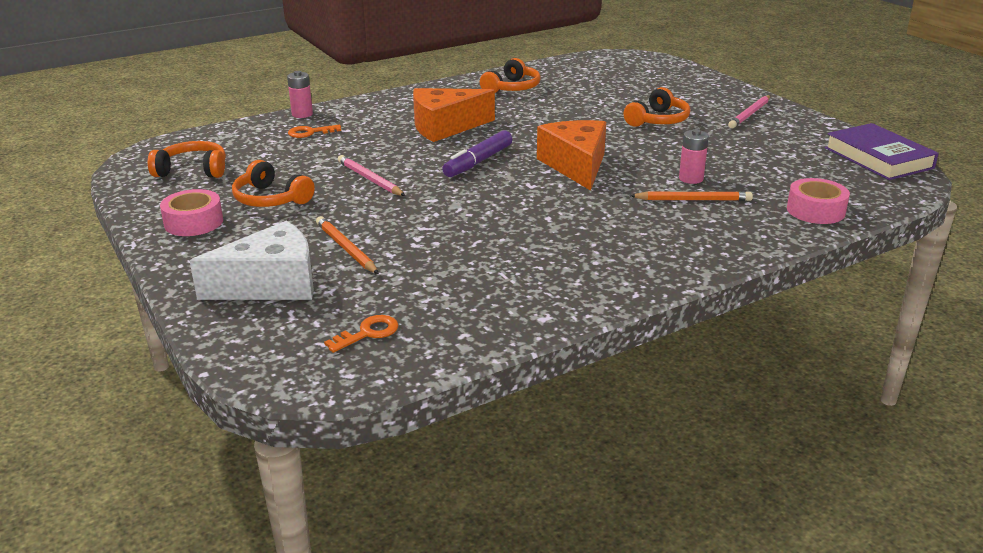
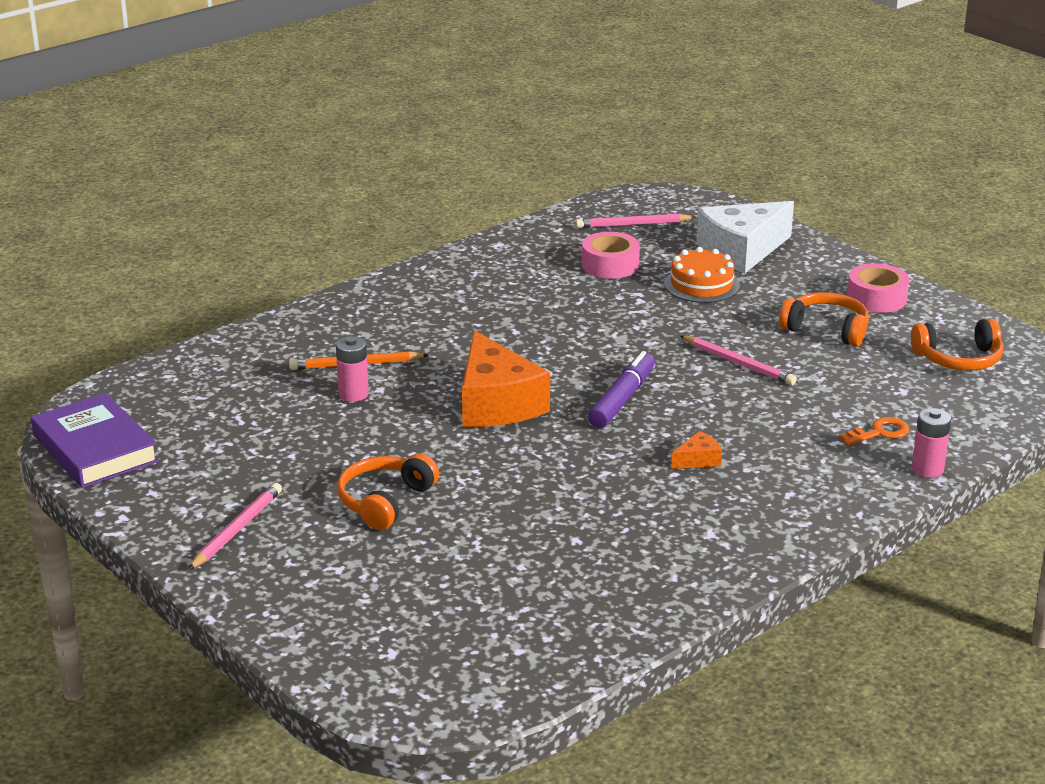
camera: 170 degrees right, 0 degrees up
(346, 248) = (701, 285): orange pencil -> orange cake
(368, 333) = (633, 224): orange key -> pink pencil
(445, 127) = (698, 460): orange cheese -> orange cheese, size x0.42
(512, 88) = (635, 567): orange headphones -> none
(815, 210) = (222, 361): pink tape -> pink tape (610, 265)

